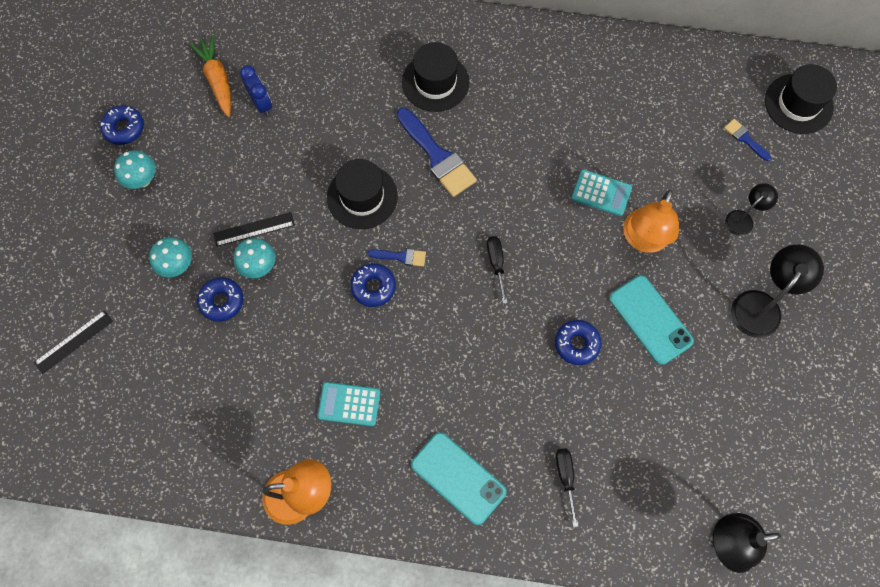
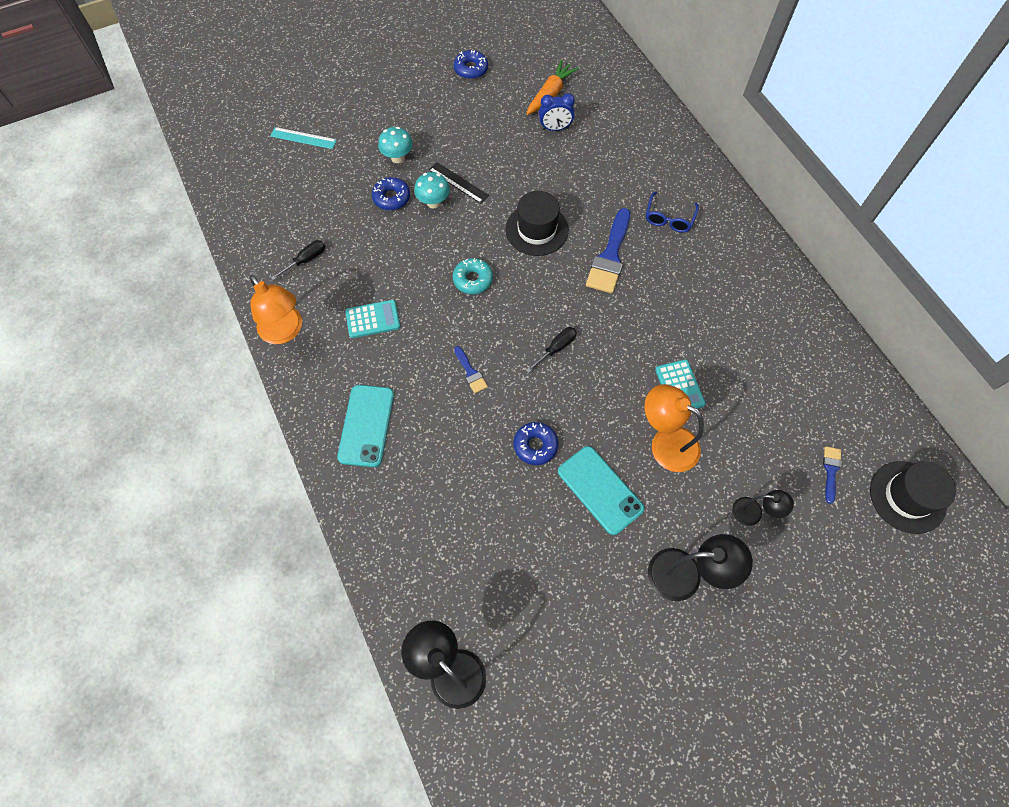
camera: 55 degrees right, 5 degrees down
(73, 341) = (303, 138): black ruler -> turquoise ruler
(142, 180) = (442, 101): turquoise mushroom -> none
(261, 104) = (555, 128): blue clock -> blue clock turned 60 degrees clockwise
(349, 404) = (373, 319): turquoise calculator -> turquoise calculator turned 105 degrees clockwise
(373, 287) = (473, 279): blue donut -> turquoise donut
(401, 257) = (510, 282): blue brush -> blue brush (470, 372)
(435, 82) = (669, 218): black hat -> blue glasses
(565, 478) = (418, 503): black screwdriver -> black screwdriver (305, 260)
(643, 240) = (665, 443): orange lamp -> orange lamp turned 45 degrees clockwise
(650, 320) = (600, 490): turquoise phone -> turquoise phone turned 60 degrees counterclockwise

